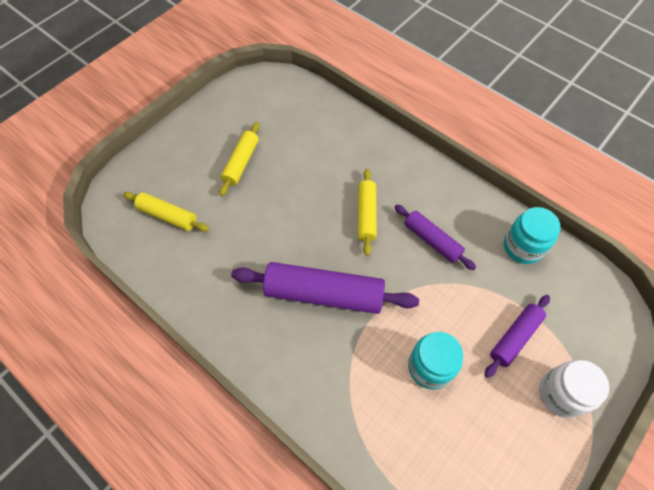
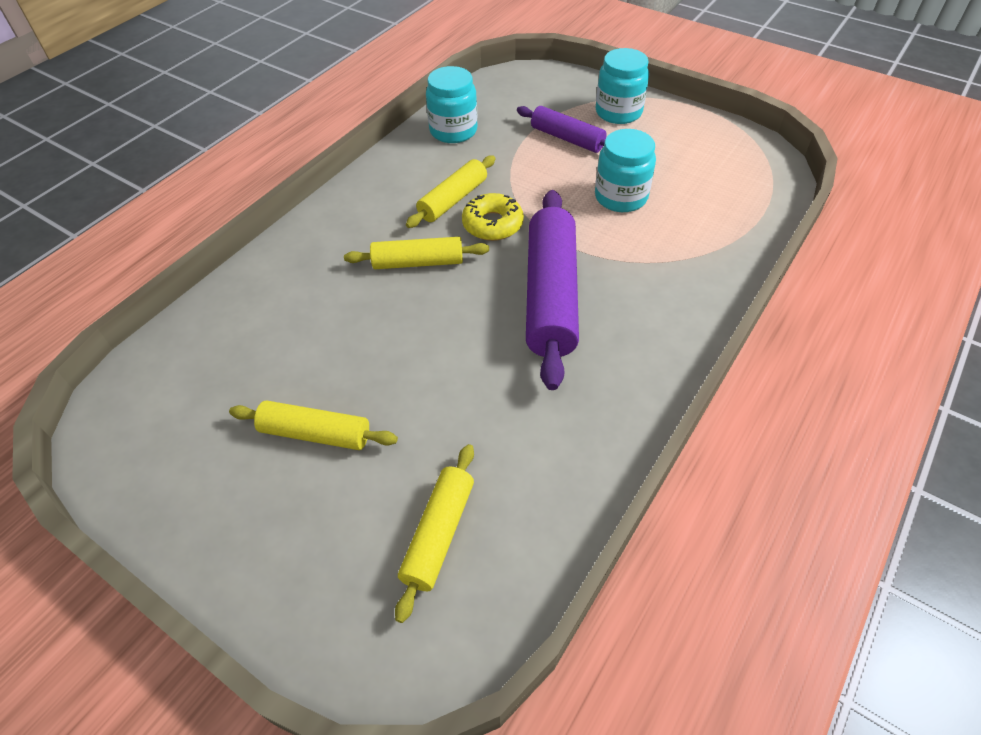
camera: 95 degrees left, 10 degrees down
(402, 264) = (492, 224): none -> yellow donut
(432, 240) = (453, 200): purple rolling pin -> yellow rolling pin
(561, 394) = (618, 112): white jar -> turquoise jar

